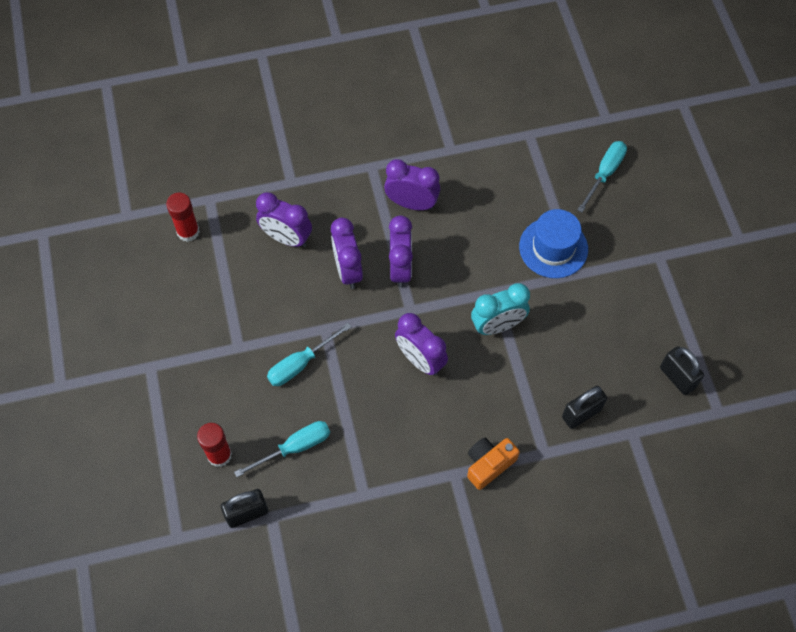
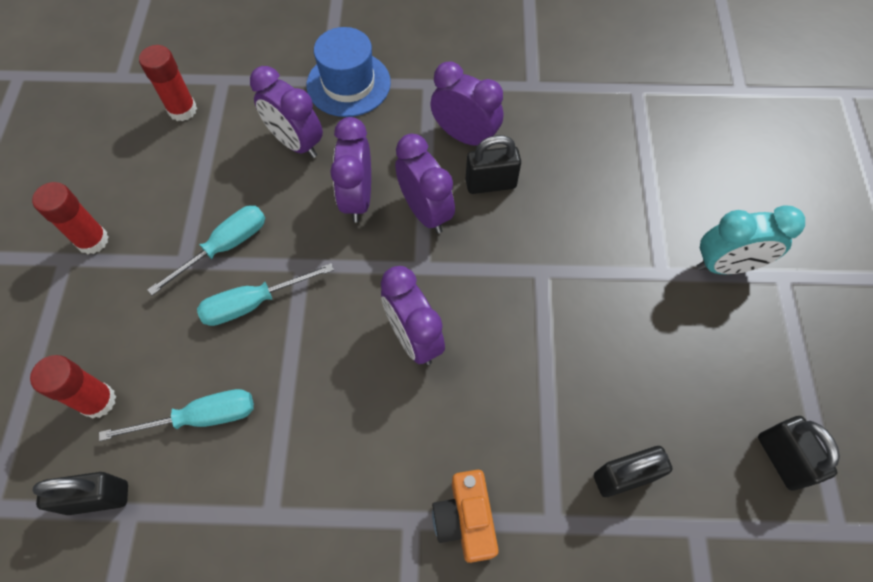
camera: 15 degrees right, 0 degrees up
(164, 348) = (92, 240): none -> red glue stick
(400, 268) = (425, 212): purple clock -> purple clock turned 45 degrees counterclockwise
(441, 236) = (490, 184): none -> black padlock
(489, 464) = (465, 519): orange camera -> orange camera turned 75 degrees counterclockwise
(497, 325) = (533, 317): turquoise clock -> turquoise clock (726, 265)
(553, 248) = (636, 231): blue hat -> blue hat (348, 84)
(604, 173) = (726, 154): turquoise screwdriver -> turquoise screwdriver (225, 247)

